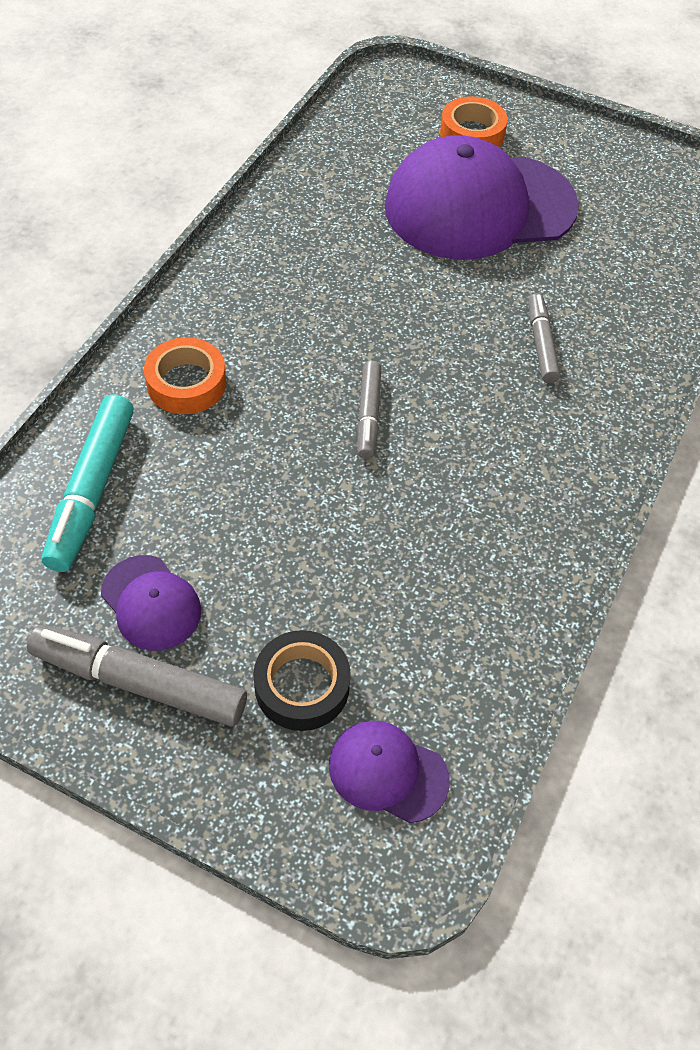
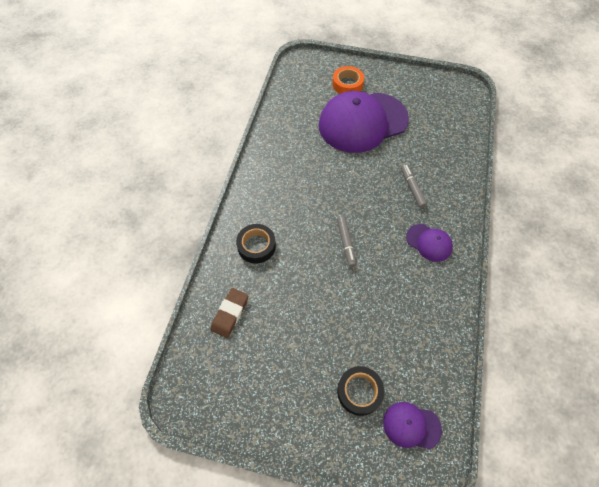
camera: 10 degrees left, 5 degrees up
(92, 490) = (230, 313): turquoise marker -> brown eraser
(139, 682) = (284, 409): grey marker -> none
(151, 603) = (276, 366): purple cap -> purple cap (429, 242)
(186, 383) = (256, 246): orange tape -> black tape

